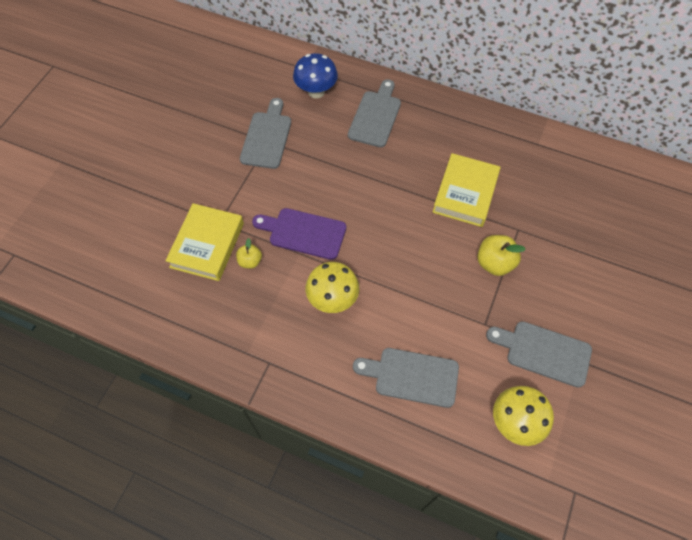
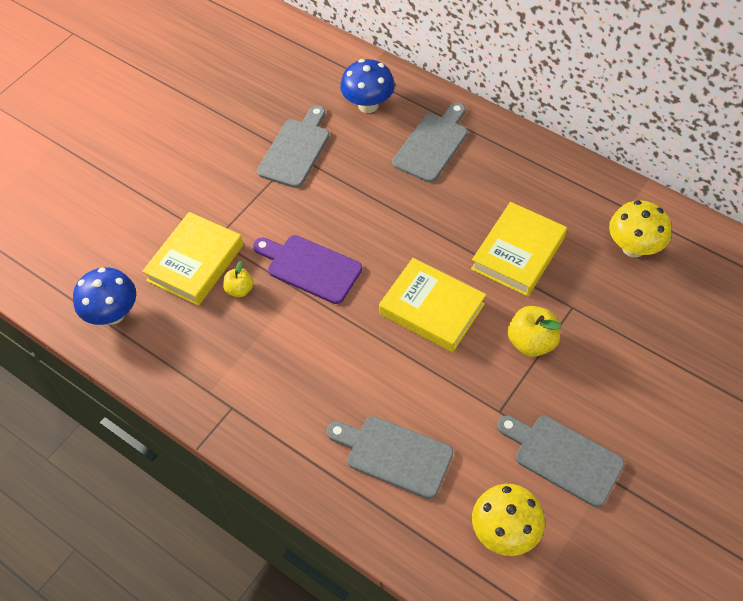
camera: 15 degrees right, 5 degrees down
(147, 301) = (113, 314): none -> blue mushroom
(332, 299) = (324, 349): yellow mushroom -> yellow mushroom (633, 248)
(410, 250) = (432, 309): none -> yellow book

